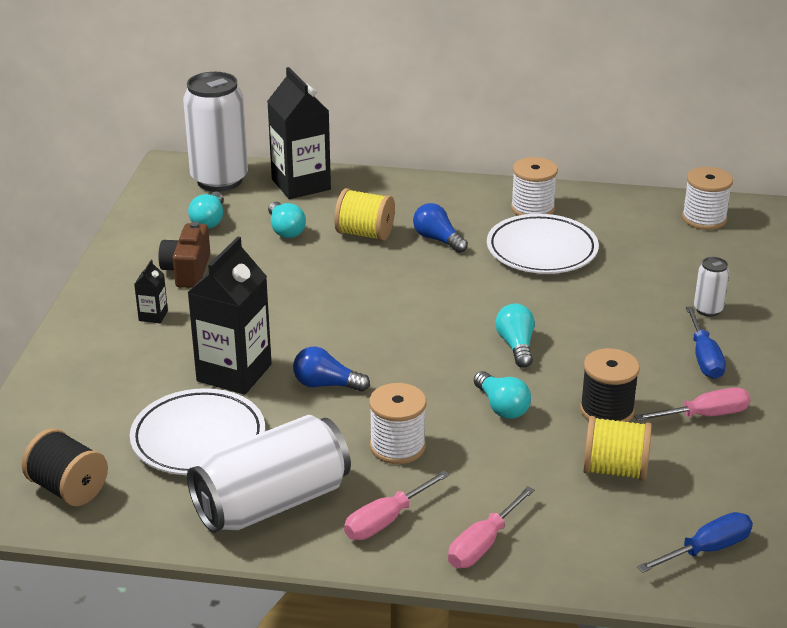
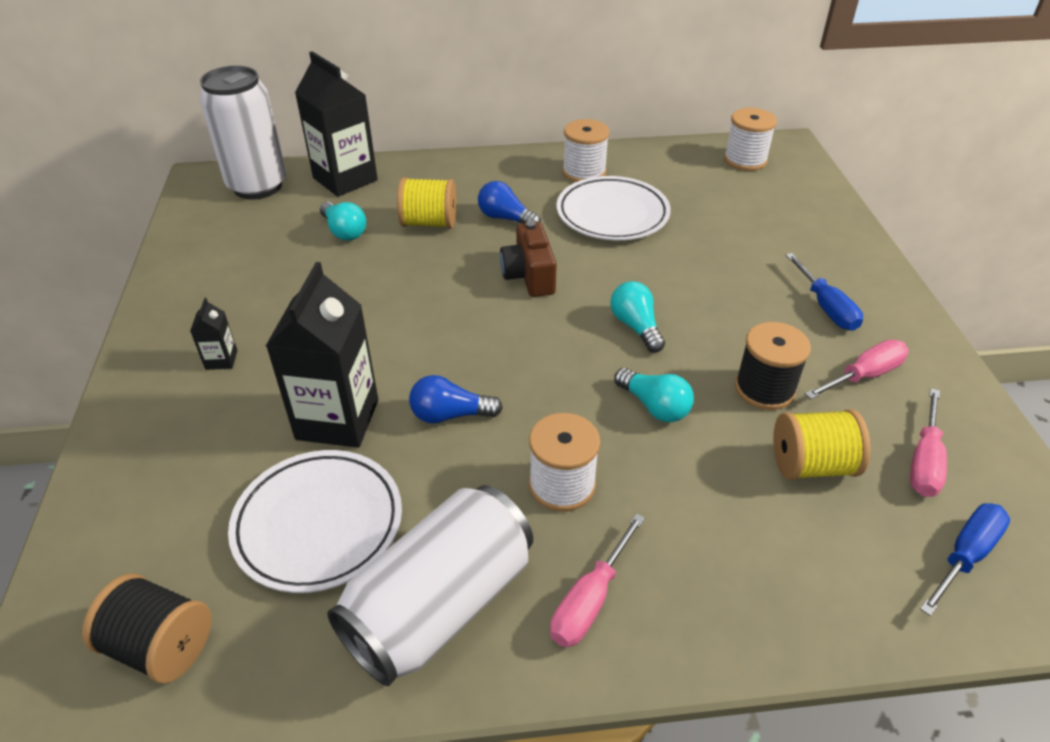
camera: 15 degrees left, 10 degrees up
(187, 271) = (248, 296): brown camera -> brown camera (529, 276)
(209, 220) = (258, 233): turquoise light bulb -> none
(483, 544) = (719, 609): pink screwdriver -> pink screwdriver (924, 460)
(708, 310) = (800, 253): white can -> none

